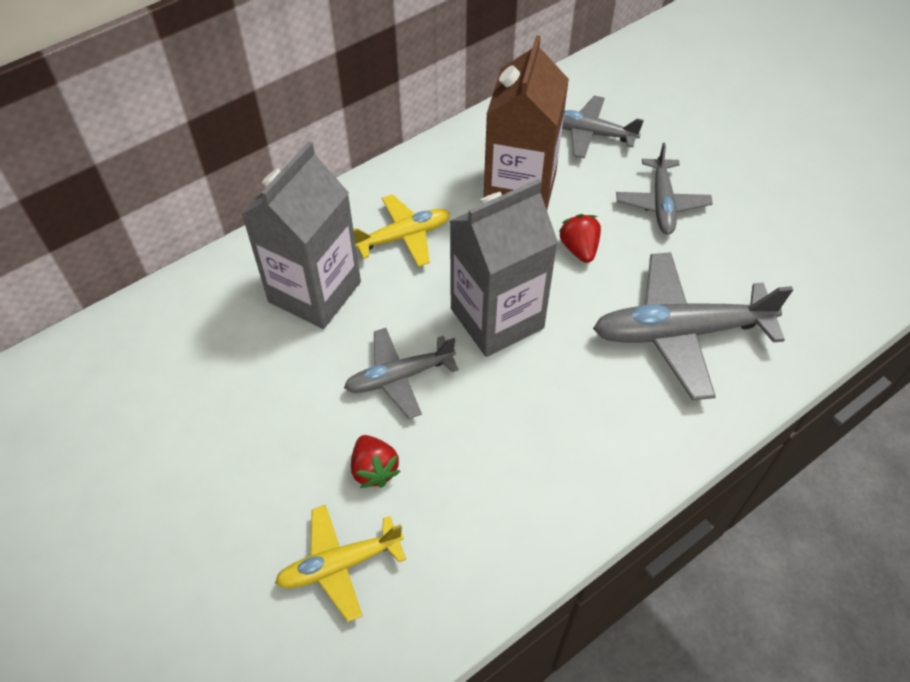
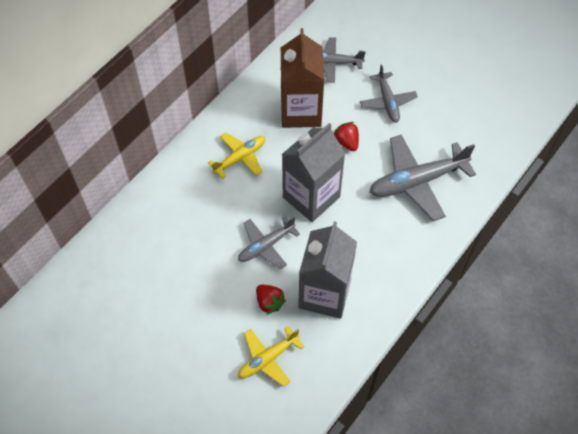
camera: 15 degrees left, 5 degrees up
(314, 292) = (198, 205): grey carton -> grey carton (324, 294)

